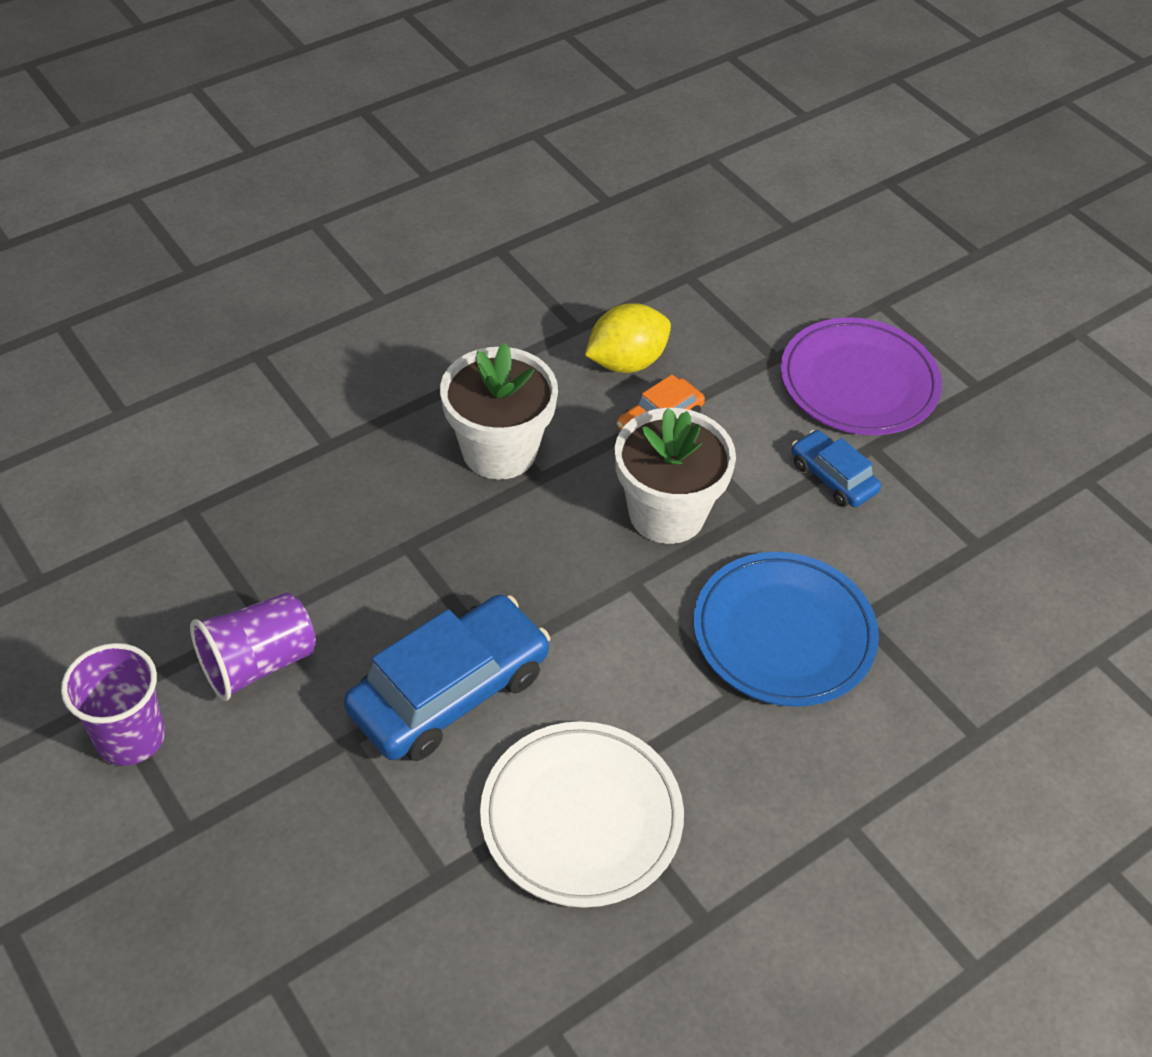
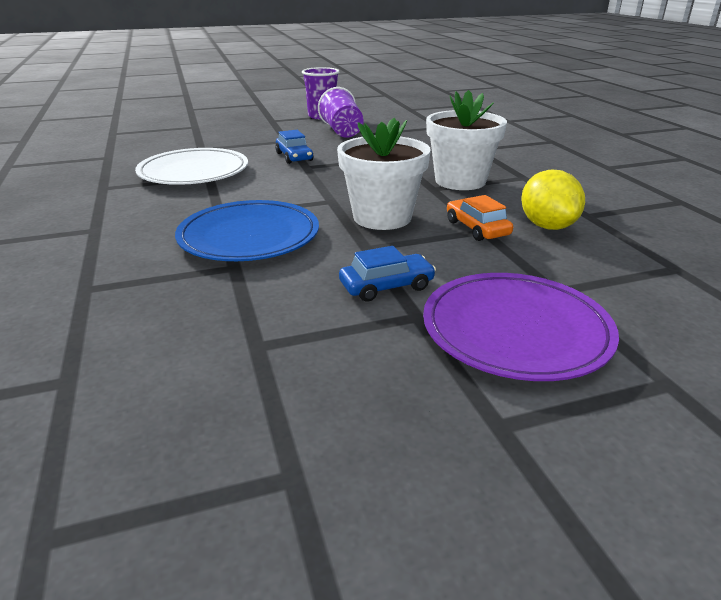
camera: 110 degrees right, 20 degrees down
(449, 692) = (294, 157): blue car -> blue car, size x0.52

